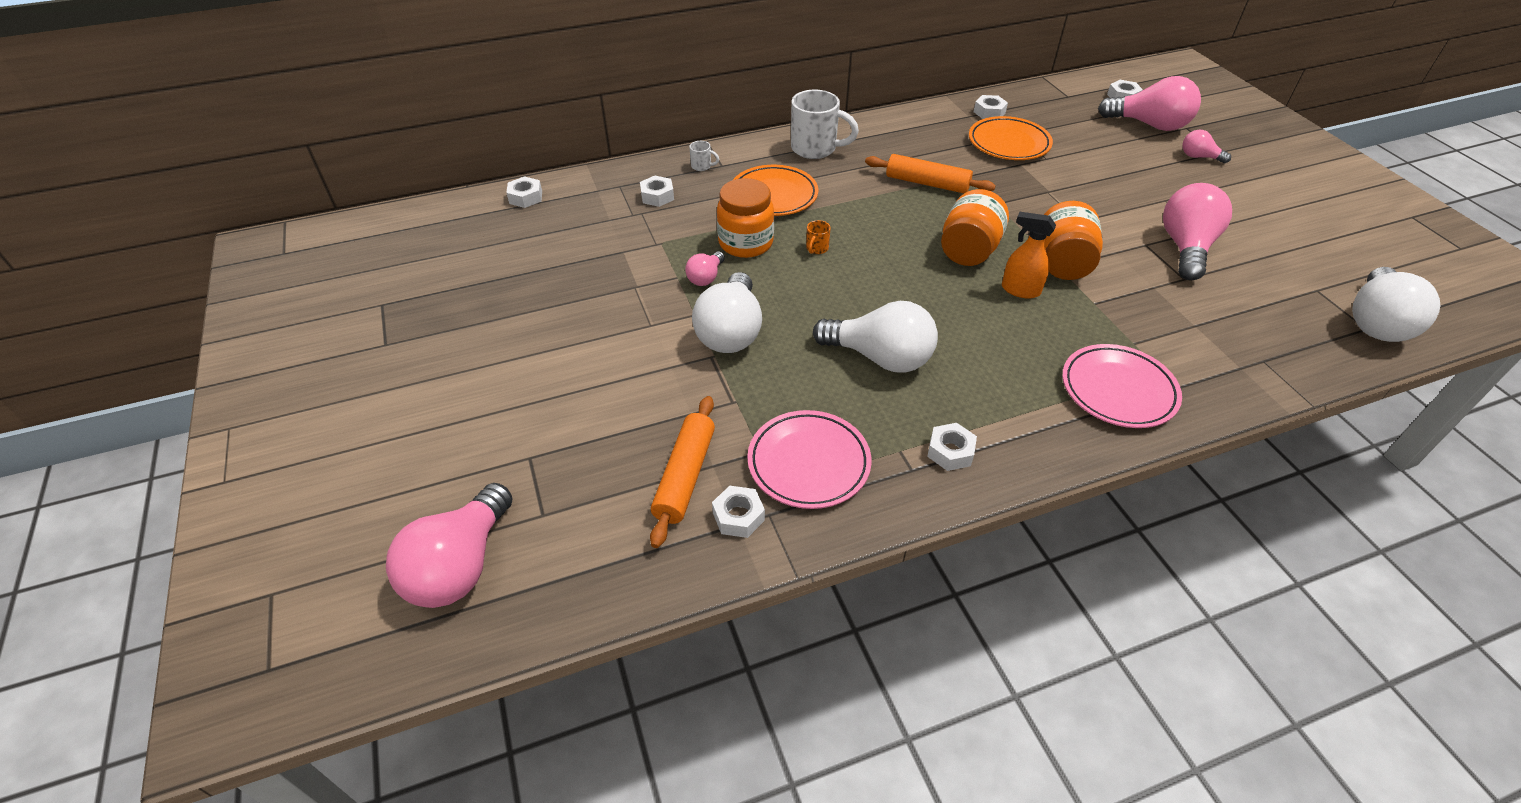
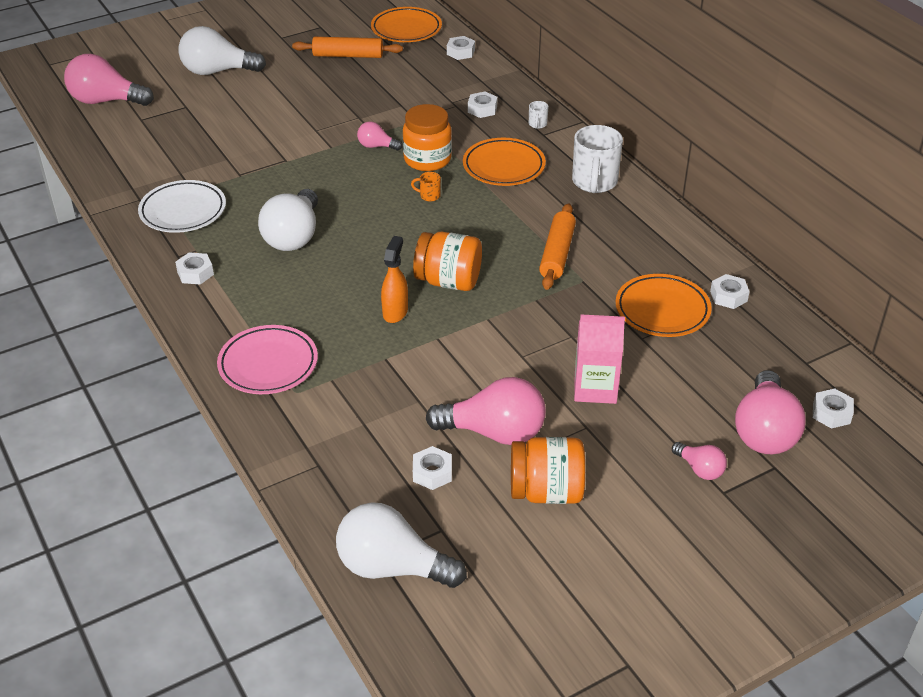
camera: 80 degrees right, 5 degrees down
(443, 231) = (406, 29): none -> orange plate
(684, 476) = (171, 164): orange rolling pin -> orange rolling pin (348, 55)
(730, 332) = (313, 165): white light bulb -> white light bulb (217, 71)
(738, 516) = (138, 188): white nut -> white nut (432, 473)
(808, 463) = (183, 211): pink plate -> white plate
(1062, 263) = (443, 340): orange jar -> orange jar (546, 492)
(1115, 189) = (595, 388): none -> pink carton
(1199, 157) = (699, 469): pink light bulb -> pink light bulb turned 120 degrees clockwise

